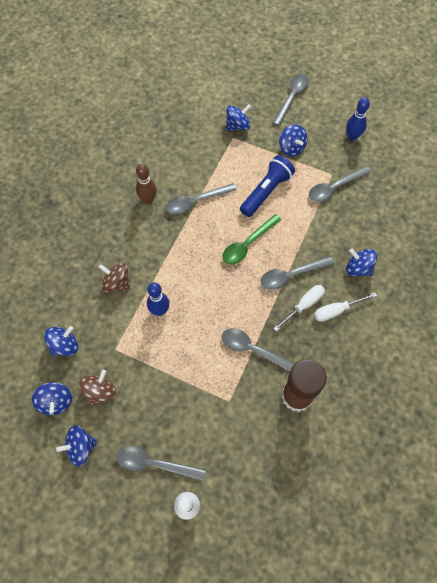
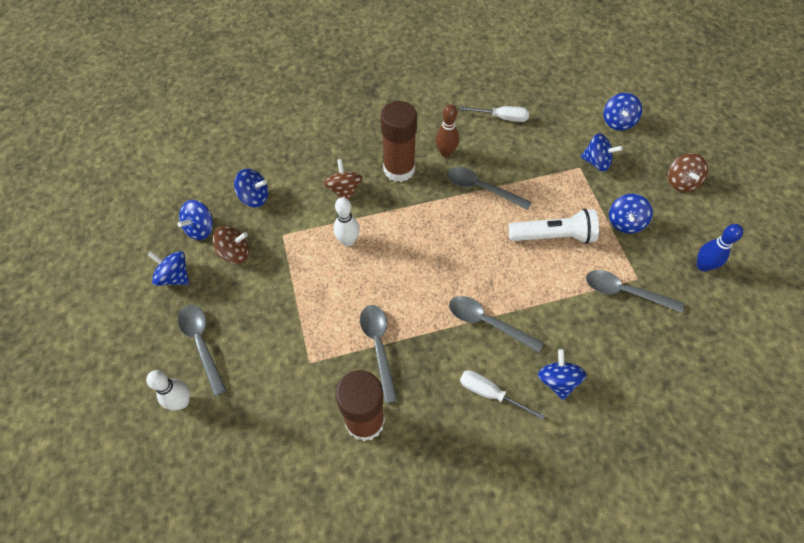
camera: 50 degrees right, 5 degrees down
(133, 237) = (399, 169): none -> brown glue stick
(160, 310) = (348, 241): blue bowling pin -> white bowling pin
(220, 90) = (617, 122): none -> blue spinning top
(247, 244) = (482, 261): green spoon -> none
(266, 192) = (553, 236): blue flashlight -> white flashlight
(292, 98) = (681, 182): grey spoon -> brown spinning top
(303, 305) = (466, 357): white screwdriver -> white screwdriver (502, 117)

